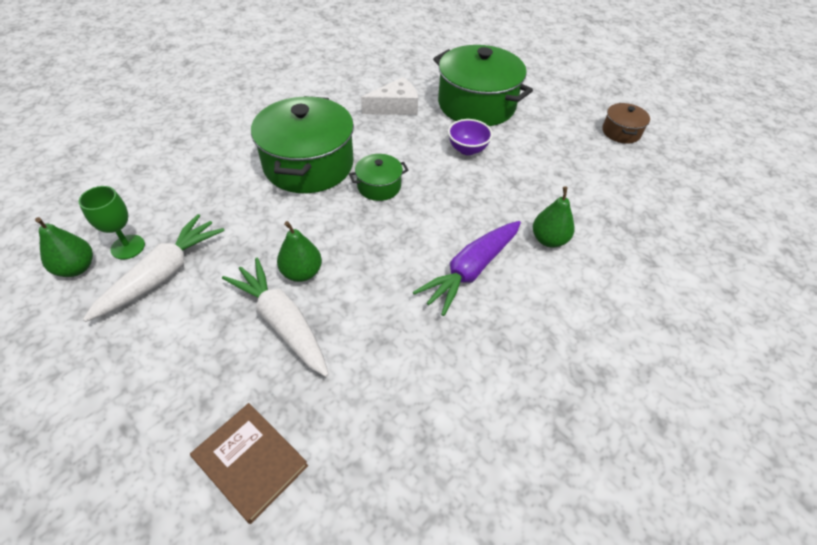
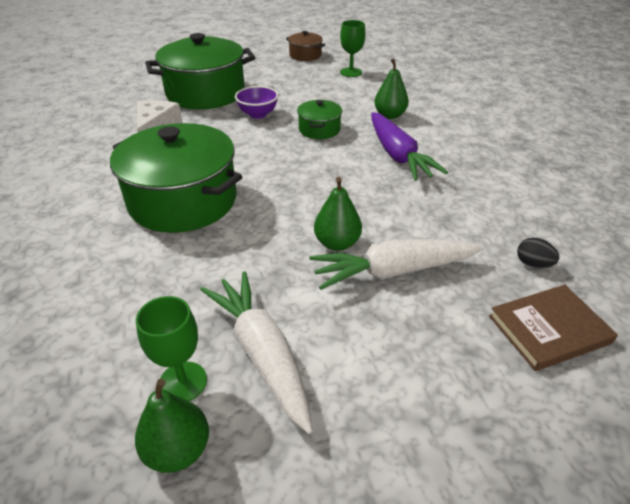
camera: 60 degrees left, 10 degrees down
(344, 432) = (533, 264): none -> black egg
(379, 186) = (259, 169): green pot -> green pot (319, 129)
(618, 178) = (351, 72): none -> green goblet

